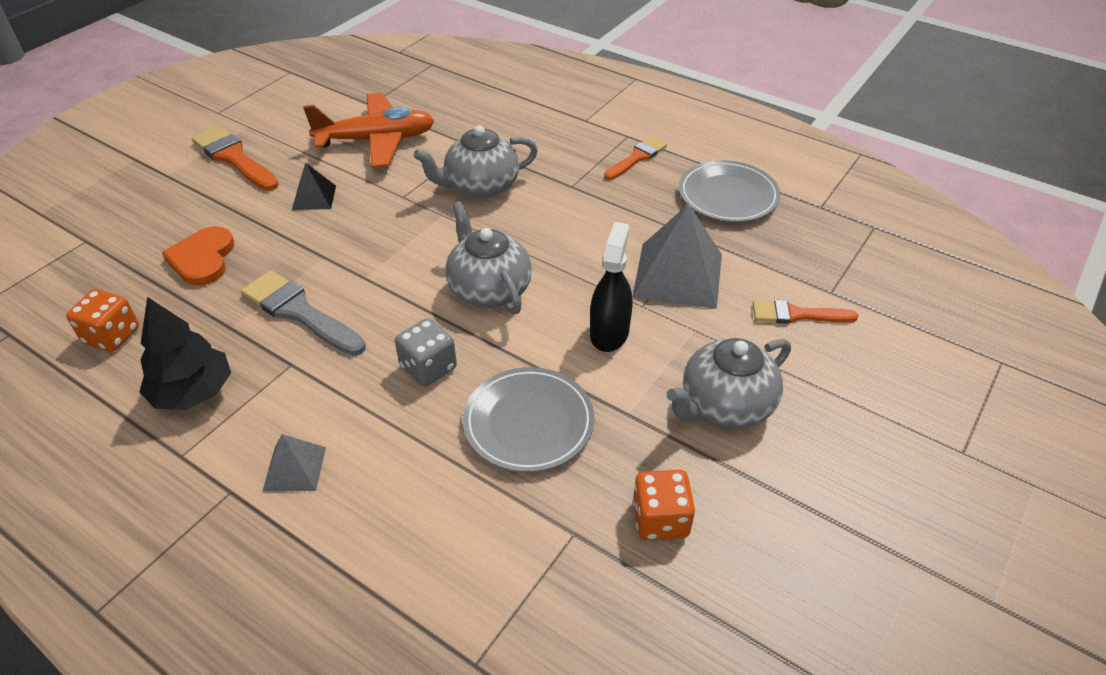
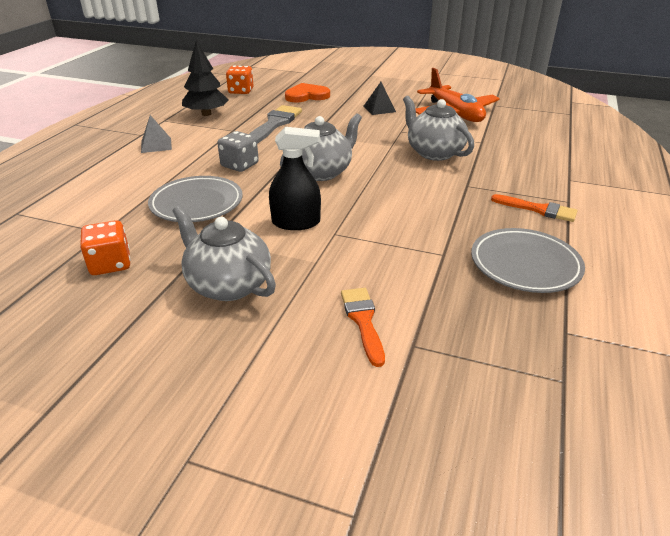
camera: 75 degrees right, 10 degrees down
(234, 158) = (399, 84): orange brush -> none
(678, 275) = (383, 247): grey pyramid -> none

